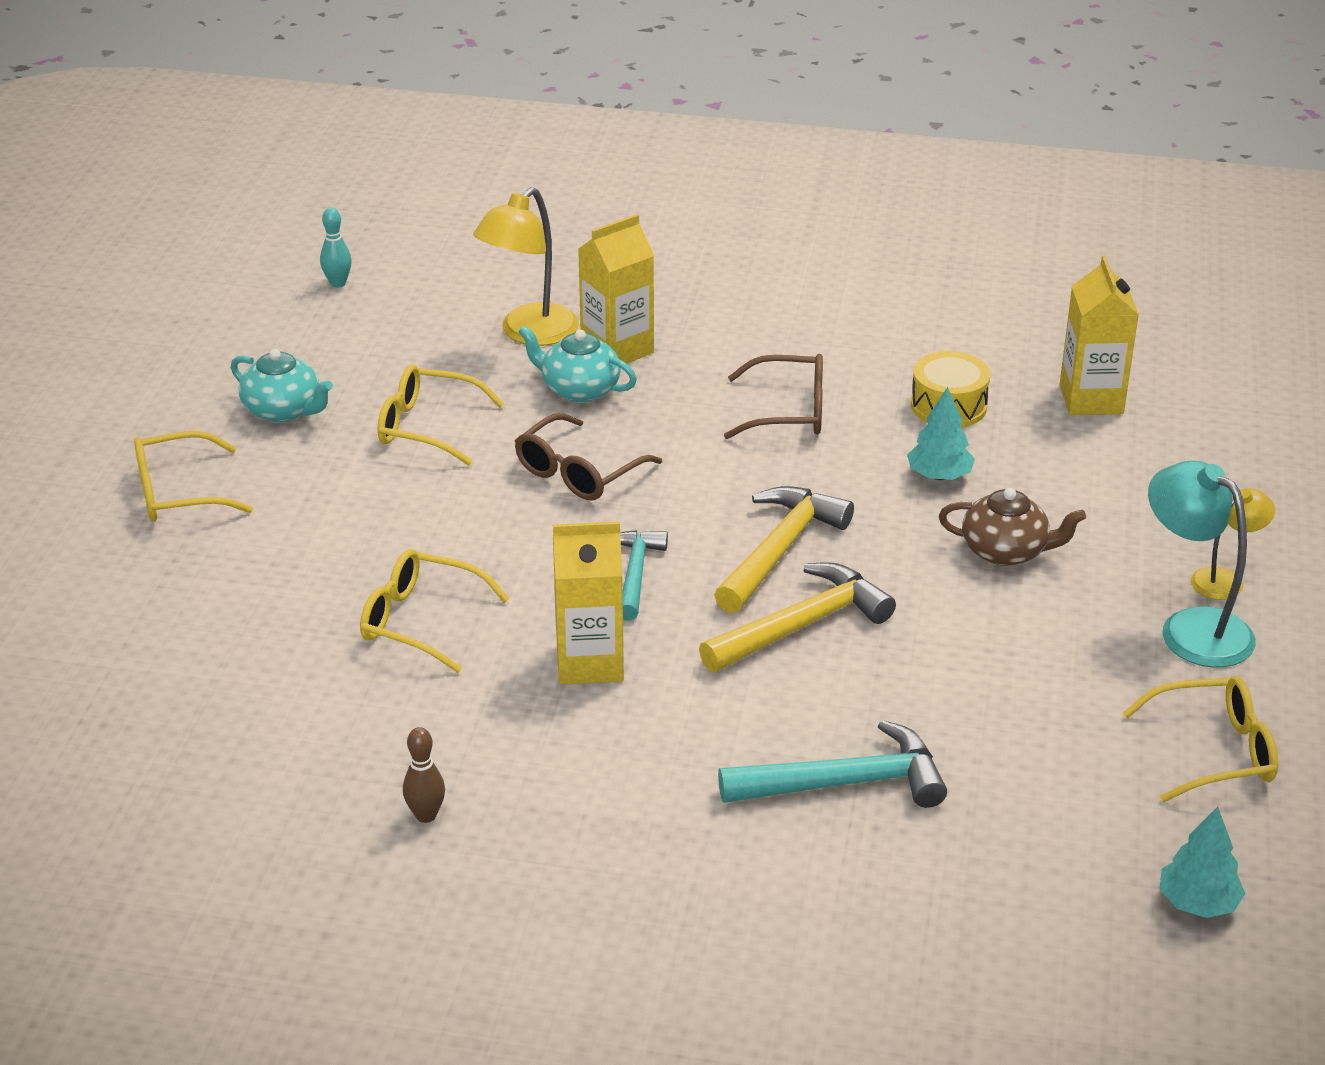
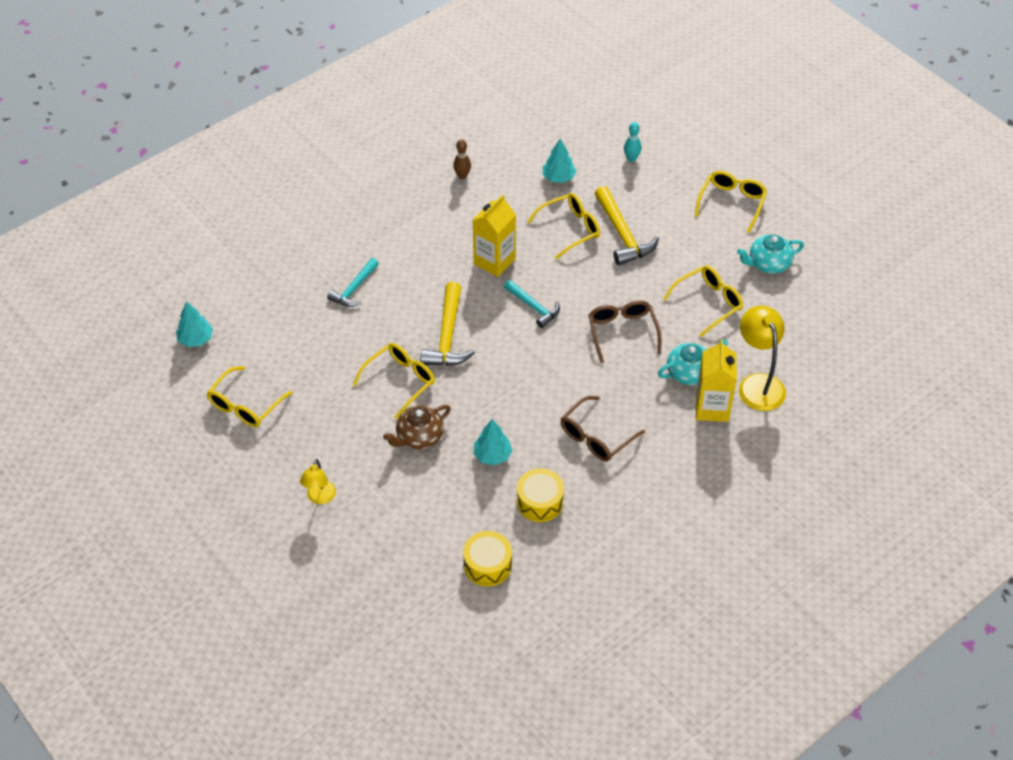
camera: 130 degrees right, 15 degrees up
(305, 696) = (558, 177): none -> turquoise tree
(338, 283) = (874, 339): turquoise bowling pin -> turquoise bowling pin (631, 158)
(780, 550) = (500, 362): yellow hammer -> yellow hammer (622, 234)
(845, 783) = (354, 289): turquoise hammer -> turquoise hammer, size x0.65
(944, 623) = (400, 381): none -> yellow glasses
(1091, 399) = (487, 565): yellow carton -> yellow drum
(1192, 628) = (308, 459): turquoise lamp -> none

